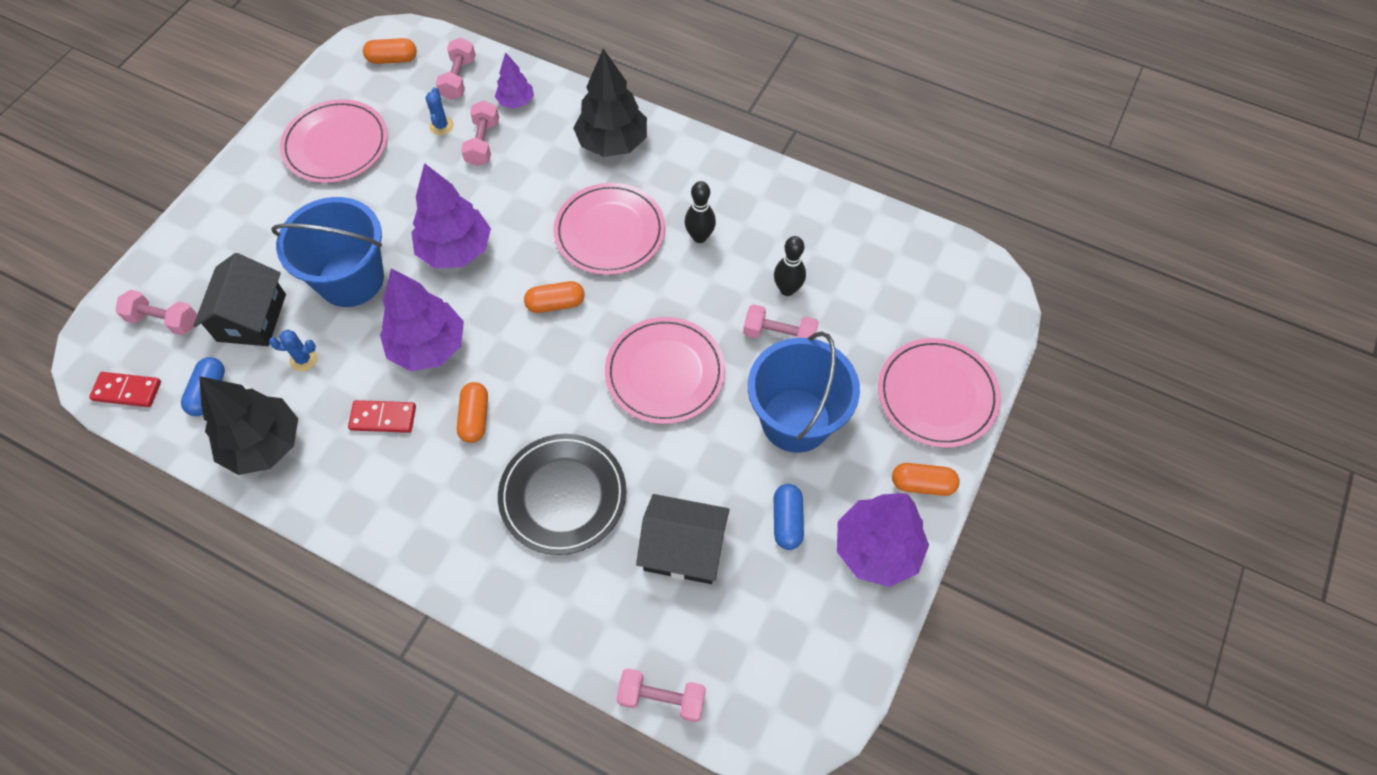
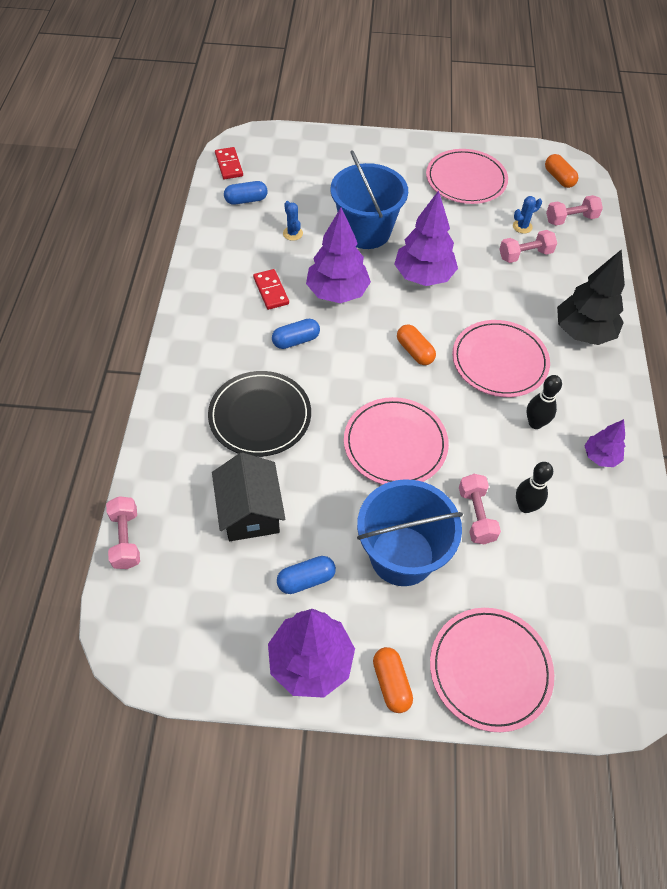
camera: 65 degrees right, 5 degrees down
(164, 320) = (284, 159): pink dumbbell -> none
(252, 317) = (309, 196): black house -> none
(264, 445) = (223, 241): black tree -> none
(475, 418) = (296, 340): orange capsule -> blue capsule
(516, 102) = (576, 259): purple tree -> purple tree (600, 456)

